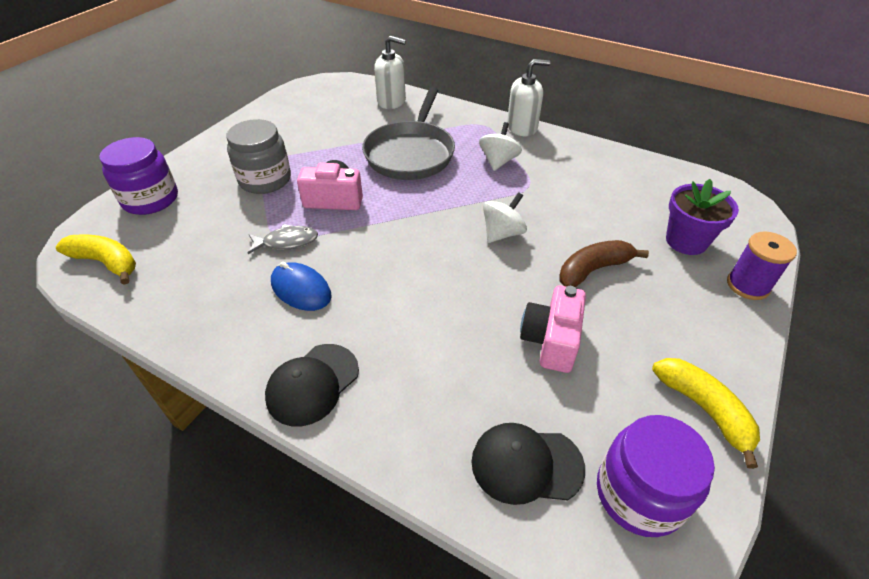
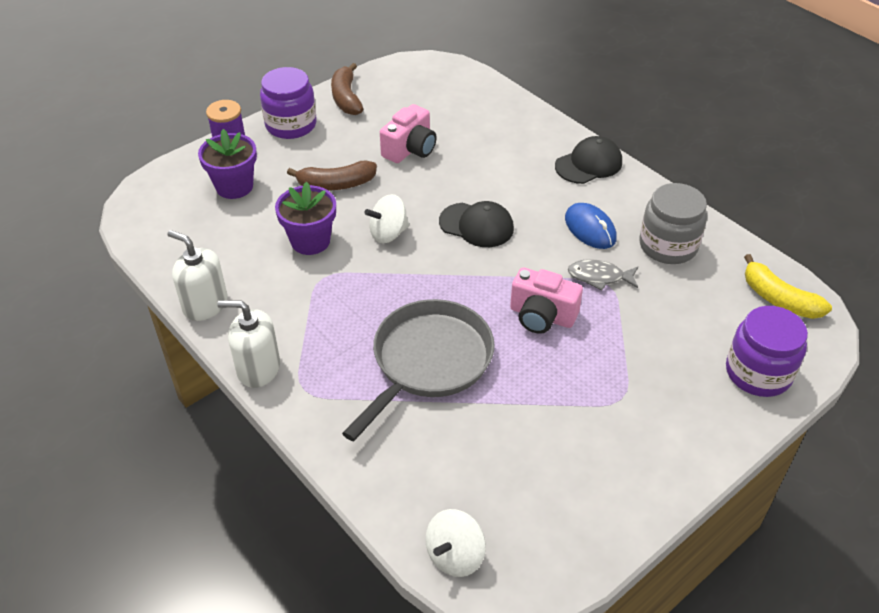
camera: 160 degrees left, 0 degrees up
(265, 180) = (620, 367): grey jar -> grey jar (668, 246)
(391, 101) = (408, 485): white soap dispenser -> white soap dispenser (205, 304)
(498, 161) = (330, 319): white spinning top -> white spinning top (455, 555)
(526, 464) = (470, 101): black cap -> black cap (476, 225)
(565, 210) = (310, 241): none -> purple flower pot
(639, 494) = (417, 80): purple jar -> purple jar (291, 125)
(704, 409) = (346, 98): yellow banana -> brown banana

